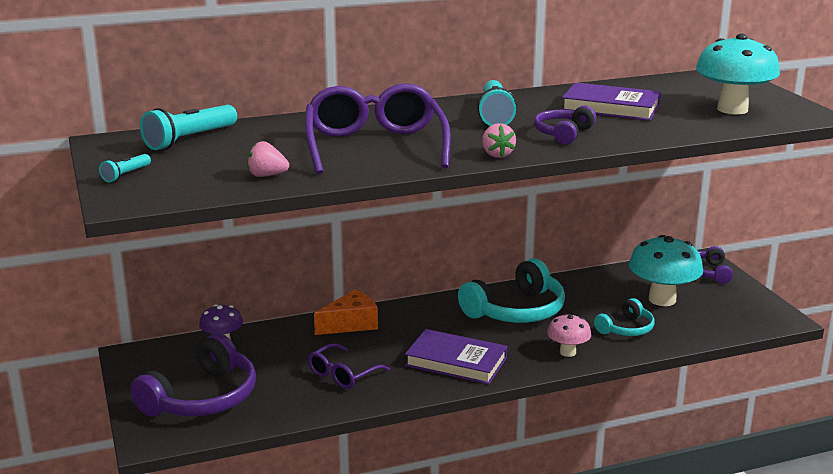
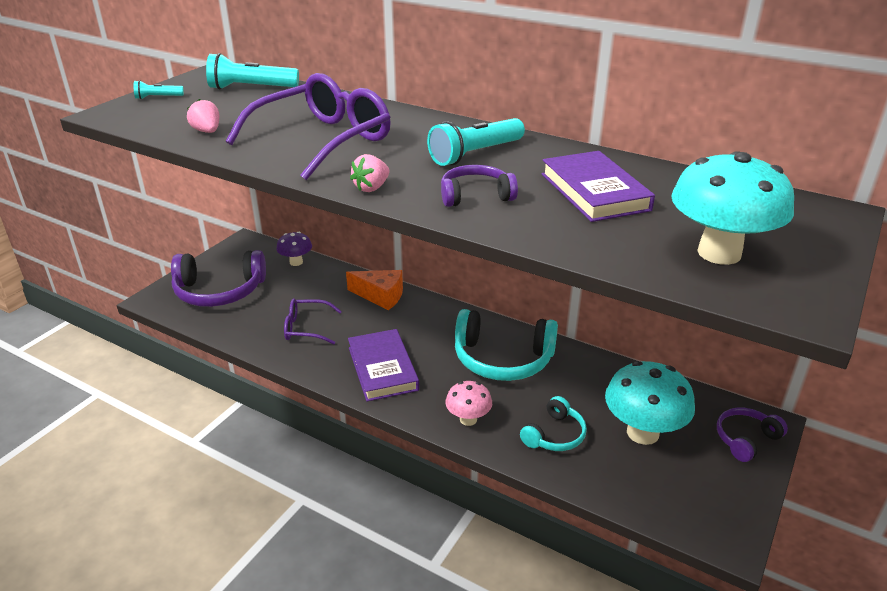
camera: 50 degrees right, 10 degrees up
(626, 329) = (555, 435): turquoise headphones -> turquoise headphones turned 60 degrees counterclockwise

